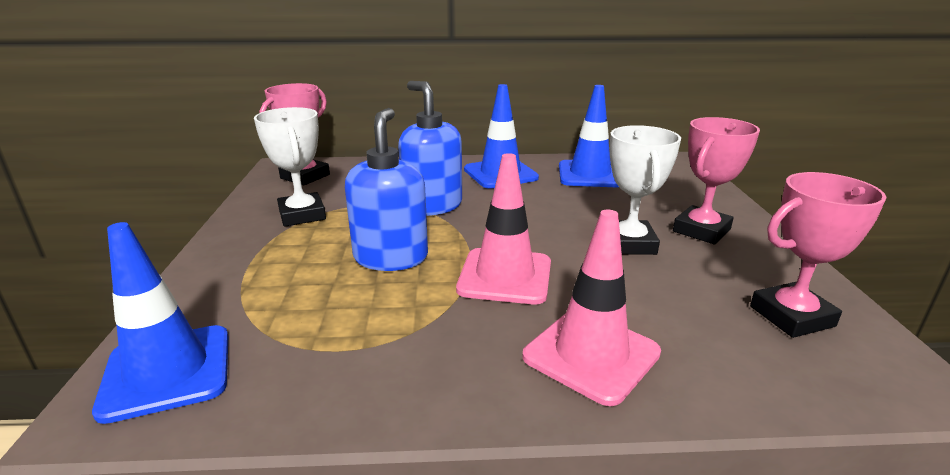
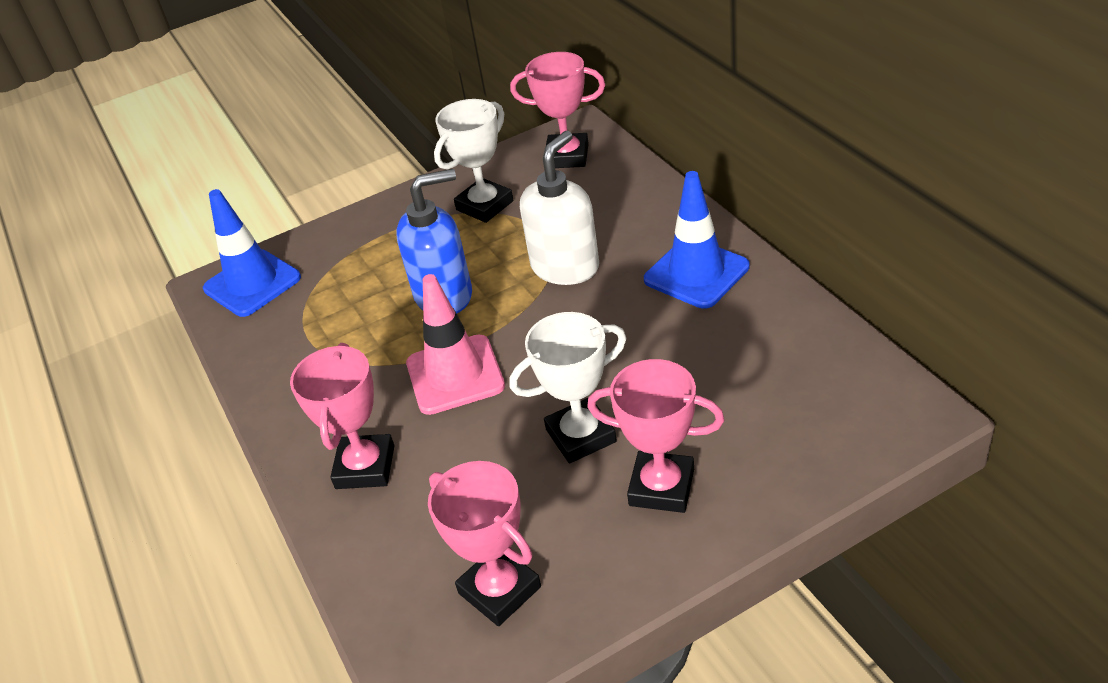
camera: 70 degrees right, 15 degrees up
(432, 206) = (565, 267): blue soap dispenser -> white soap dispenser
(589, 174) = (764, 344): blue traffic cone -> none
(591, 354) = (365, 467): pink traffic cone -> pink trophy

